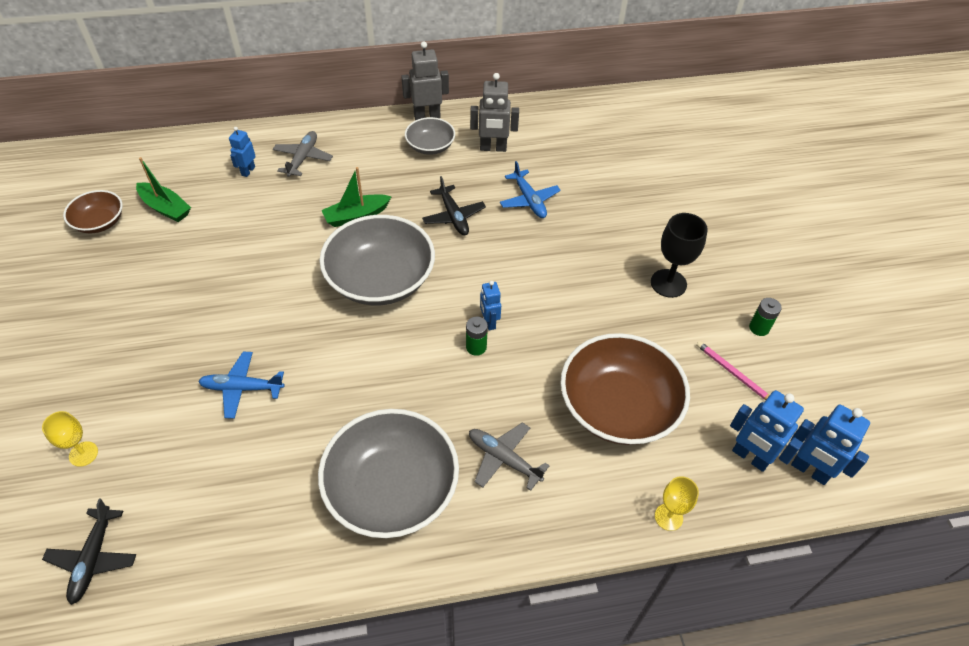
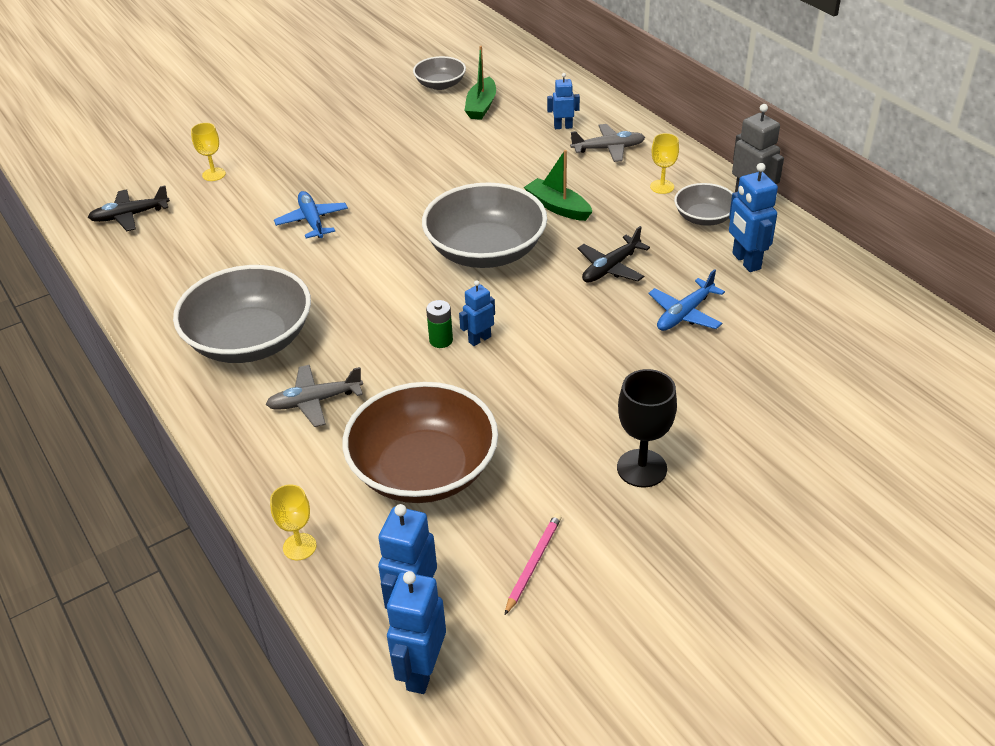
camera: 70 degrees right, 10 degrees down
(99, 222) = (440, 84): brown bowl -> grey bowl
(377, 151) = (662, 187): none -> yellow goblet
(493, 148) = (746, 261): grey robot -> blue robot
(504, 459) = (315, 401): grey plane -> grey plane turned 120 degrees counterclockwise
(759, 328) = (628, 576): green battery -> none

